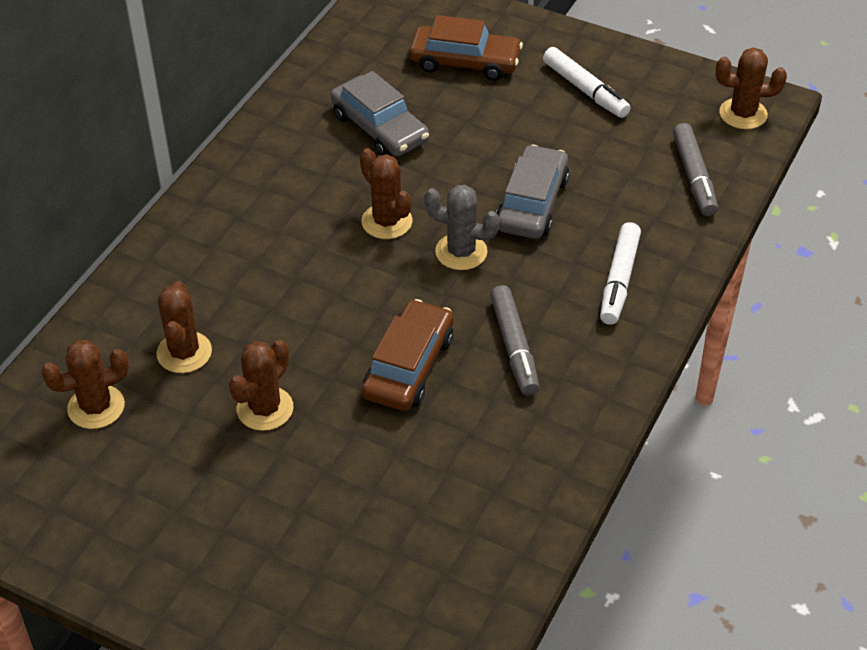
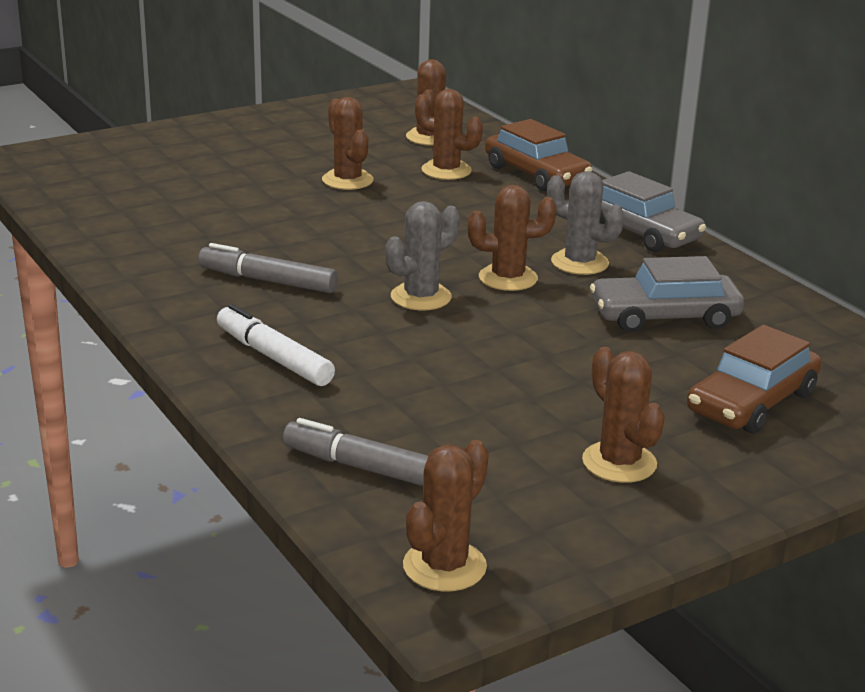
camera: 120 degrees right, 20 degrees down
(324, 196) = (579, 263): none -> grey cactus
(409, 366) = (312, 236): brown car -> brown car (536, 174)
(532, 203) = (446, 354): grey car -> grey car (639, 232)
(585, 90) = (619, 462): white marker -> brown cactus

